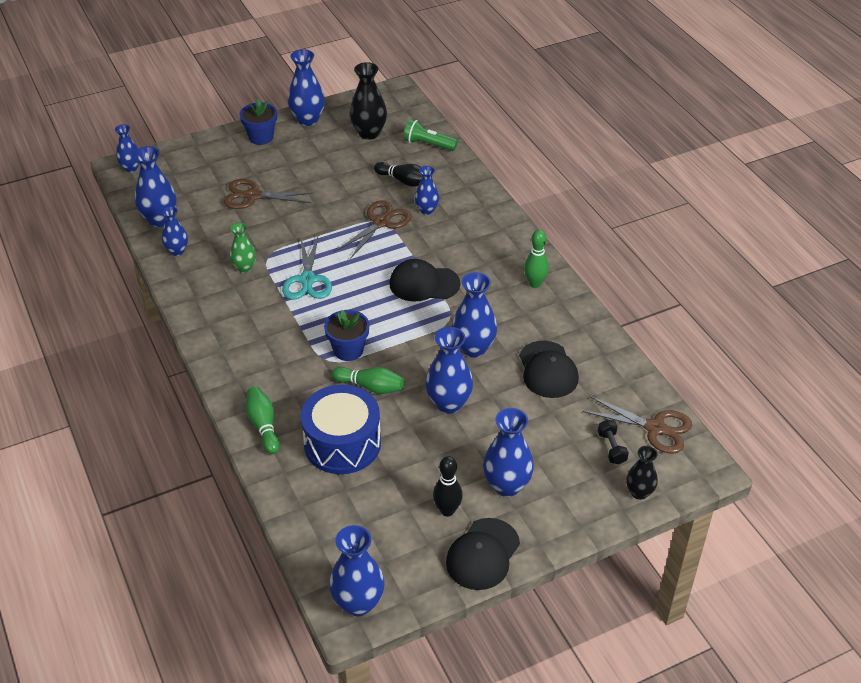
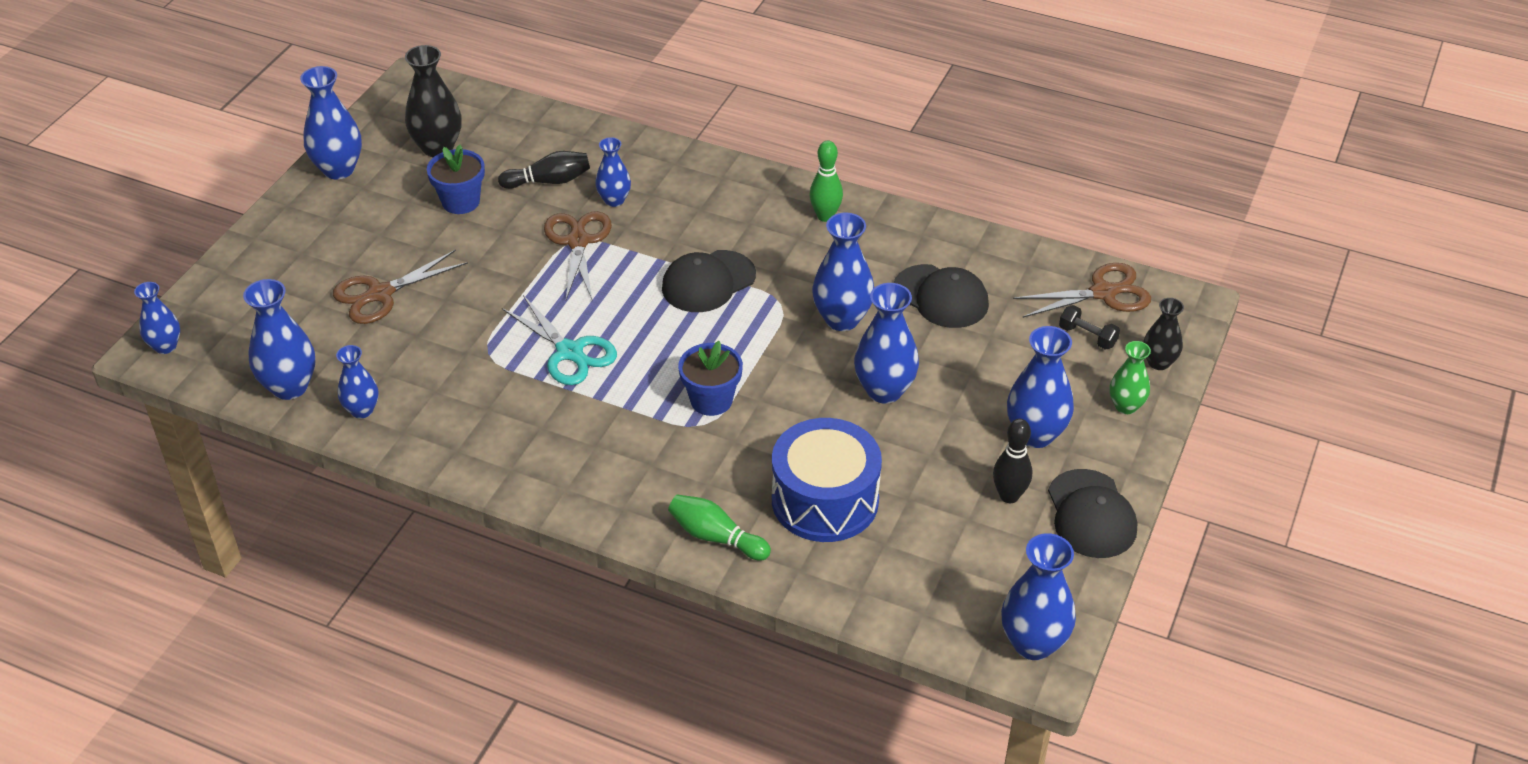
camera: 40 degrees left, 0 degrees up
(244, 268) = (475, 381): green vase -> green vase (1126, 406)
(261, 137) = (302, 220): blue flower pot -> blue flower pot (461, 202)
(370, 387) = (783, 423): green bowling pin -> none
(428, 144) = (527, 126): green flashlight -> none

